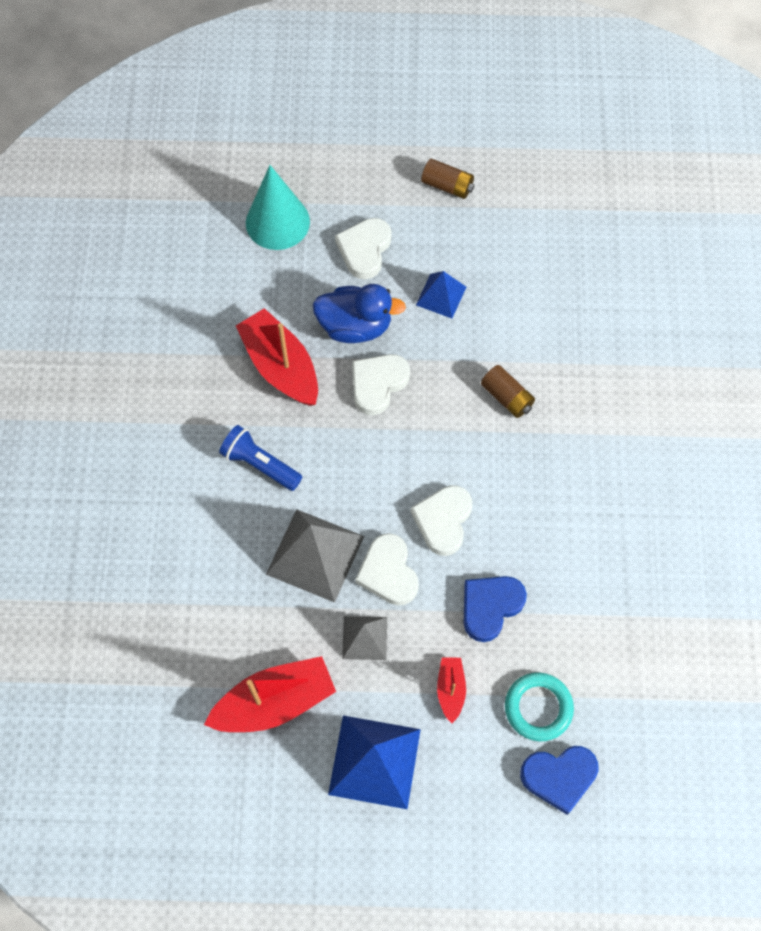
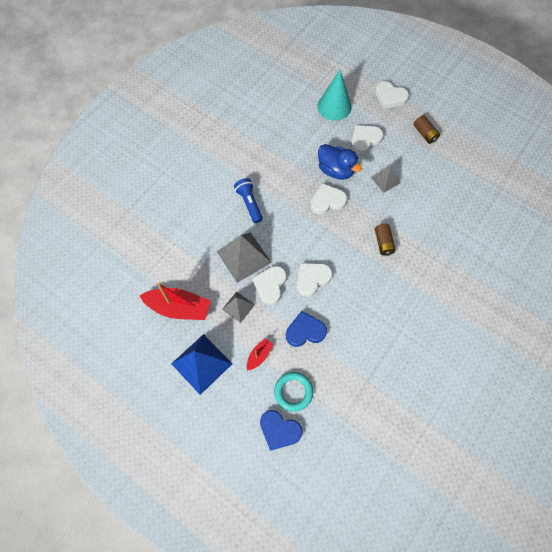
camera: 35 degrees right, 0 degrees up
(281, 366) = (289, 168): red boat -> none
(353, 156) = (390, 97): none -> white heart
(441, 296) = (385, 180): blue pyramid -> grey pyramid

